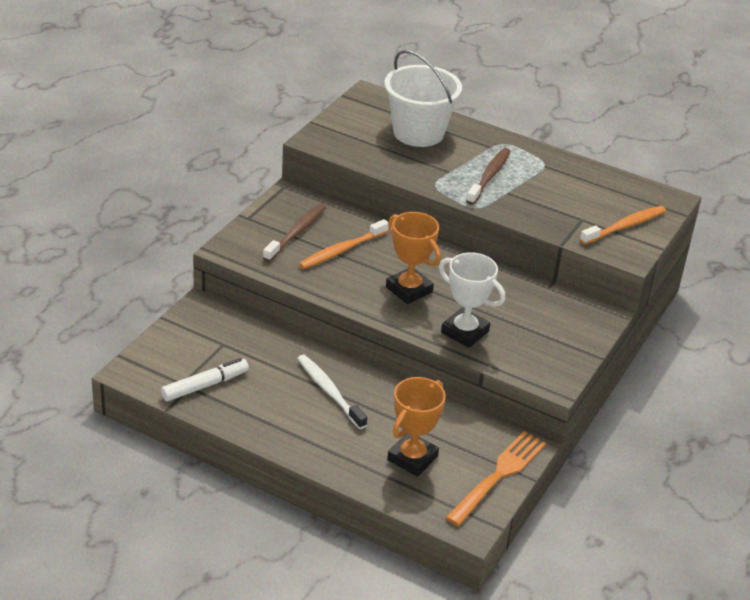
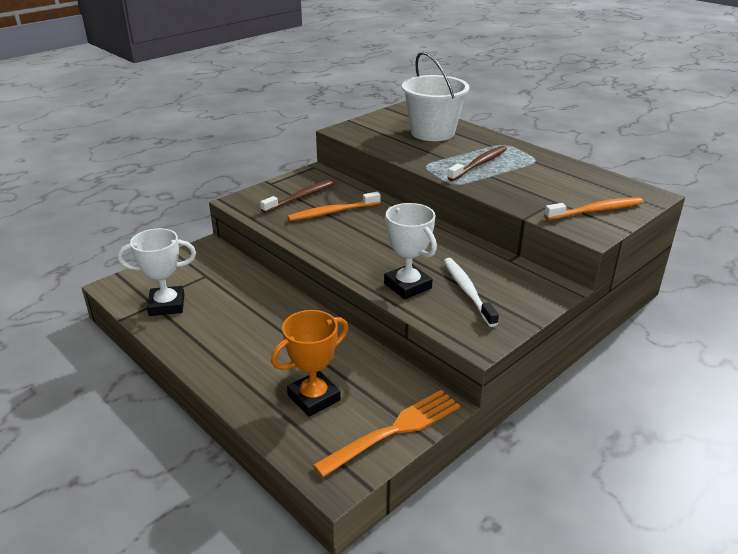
camera: 20 degrees right, 5 degrees down
(205, 385) = (167, 305): white marker -> white trophy
(329, 391) = (271, 325): white toothbrush -> white toothbrush (467, 291)
(409, 290) = (374, 246): orange trophy -> none

